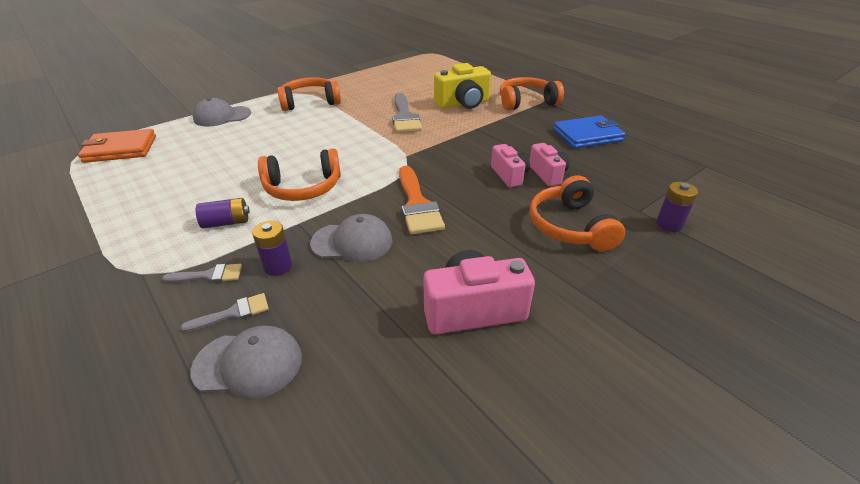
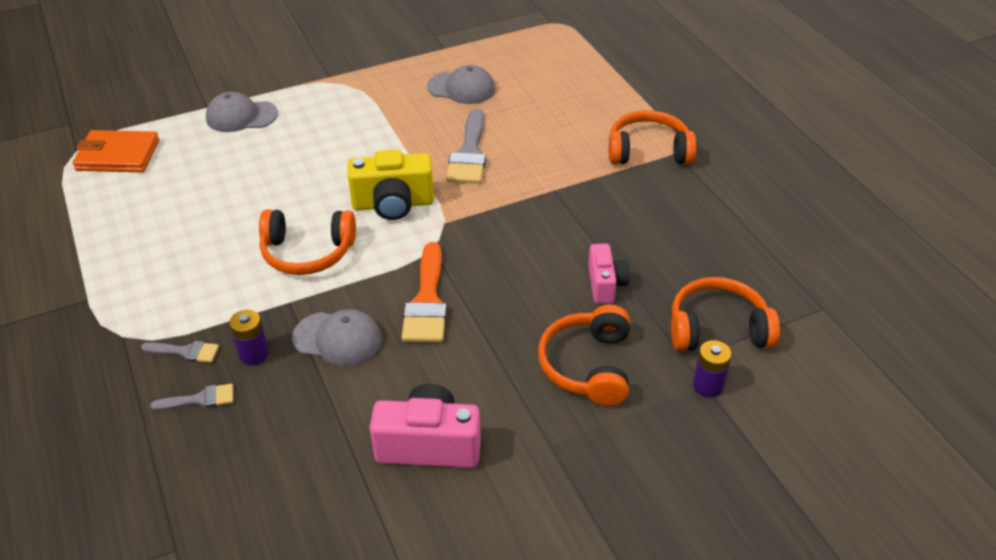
camera: 15 degrees right, 5 degrees up
(226, 222) = (214, 287): purple battery -> none
(248, 363) = (203, 454): grey cap -> grey cap (461, 88)
(310, 102) = (356, 106): orange headphones -> orange headphones (717, 328)
(463, 104) = (558, 141): yellow camera -> yellow camera (393, 204)
(509, 175) = (556, 277): pink camera -> none
(587, 135) = (697, 228): blue wallet -> none

